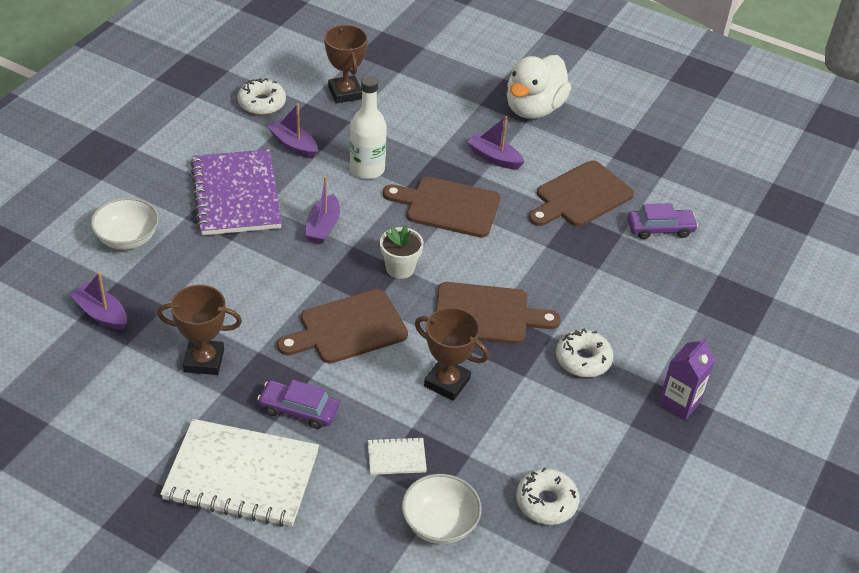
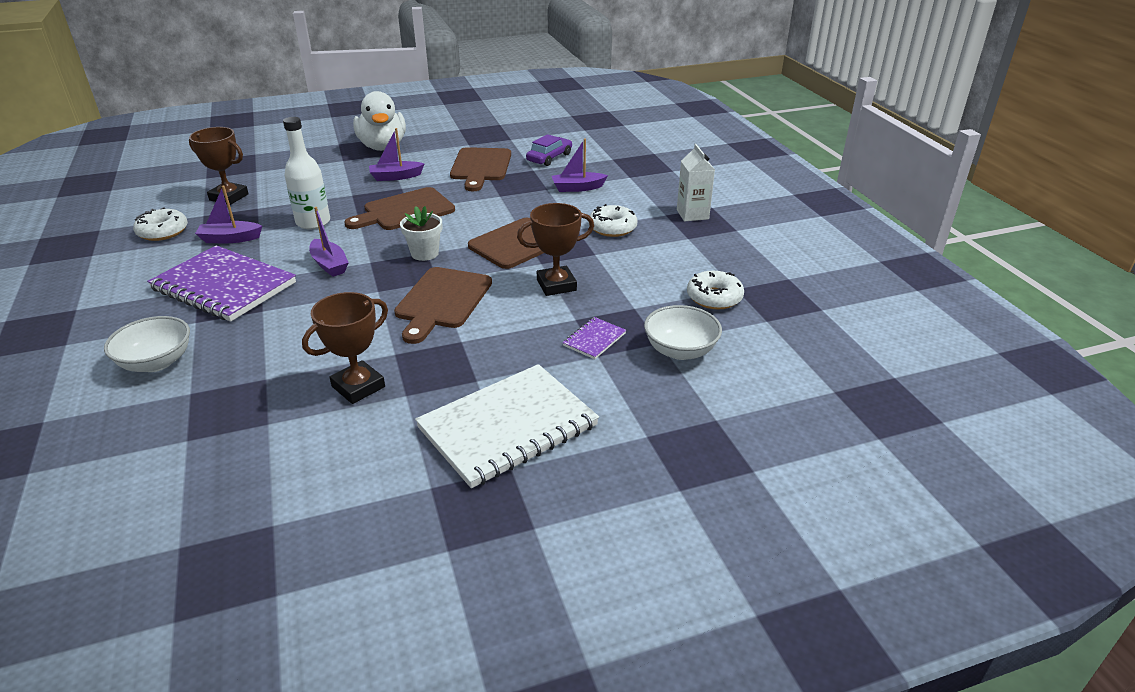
camera: 45 degrees left, 10 degrees down
(101, 314) = (208, 420): purple boat -> purple boat (577, 188)
(298, 410) = (484, 363): purple car -> none
(396, 457) = (594, 339): white notebook -> purple notebook
(679, 402) = (692, 214): purple carton -> white carton

